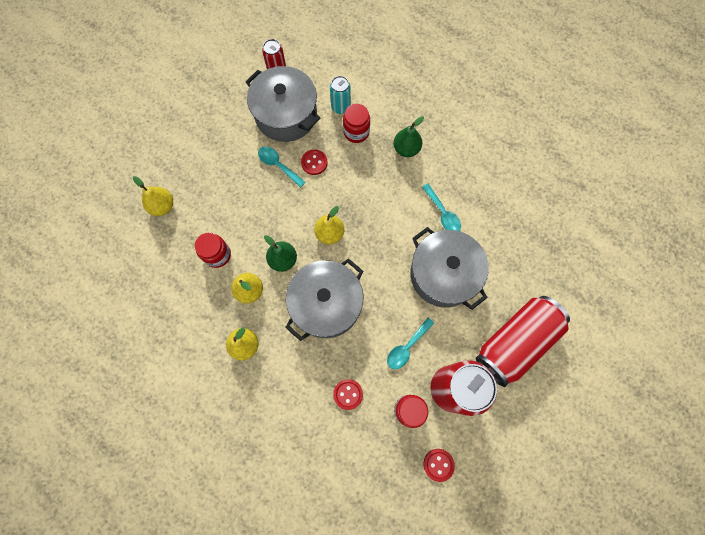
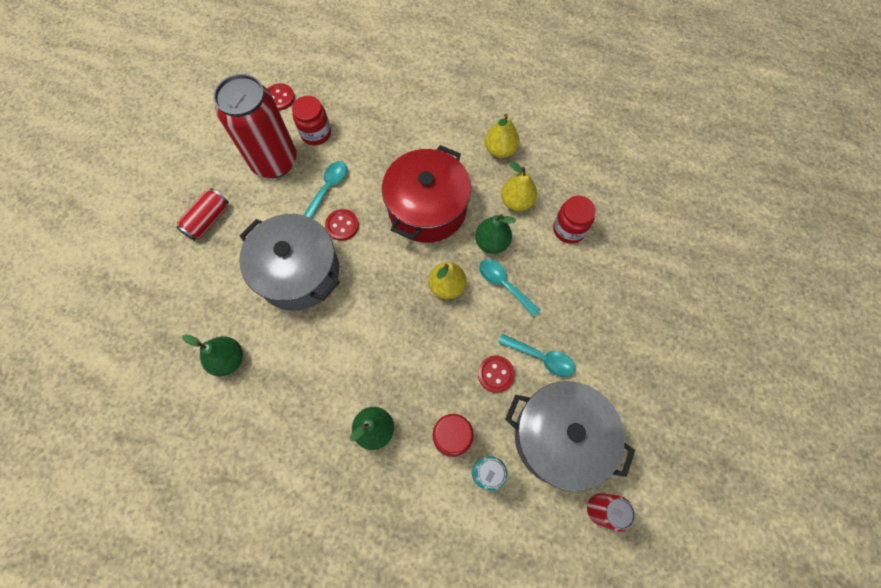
camera: 165 degrees right, 5 degrees down
(162, 206) = (660, 268): yellow pear -> none
(326, 304) = (427, 208): grey pot -> red pot
(348, 394) = (380, 132): red button -> red button (342, 225)
(442, 213) = (310, 348): turquoise spoon -> turquoise spoon (504, 284)
(503, 220) = (228, 359): none -> green pear
(515, 342) = (208, 220): red can -> red can, size x0.50

